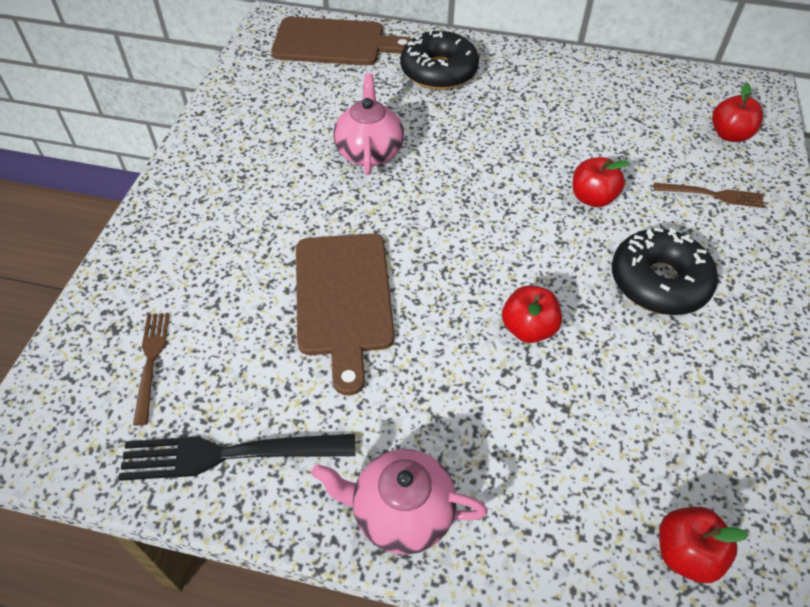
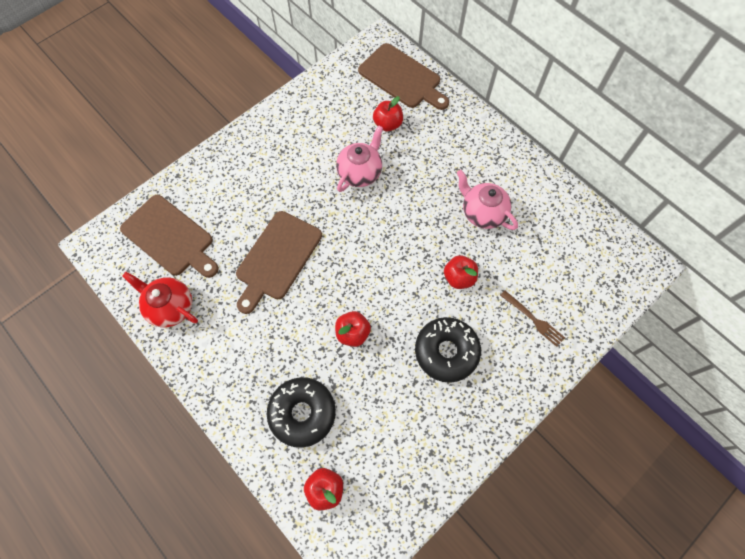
camera: 35 degrees right, 15 degrees up
(151, 360) = (170, 237): brown fork -> brown cutting board
(227, 455) = (170, 307): black fork -> red teapot
(400, 512) = (220, 383): pink teapot -> pink teapot (482, 212)
(439, 71) = (447, 135): black donut -> black donut (302, 413)
(729, 135) = (588, 285): red apple -> red apple (387, 124)

